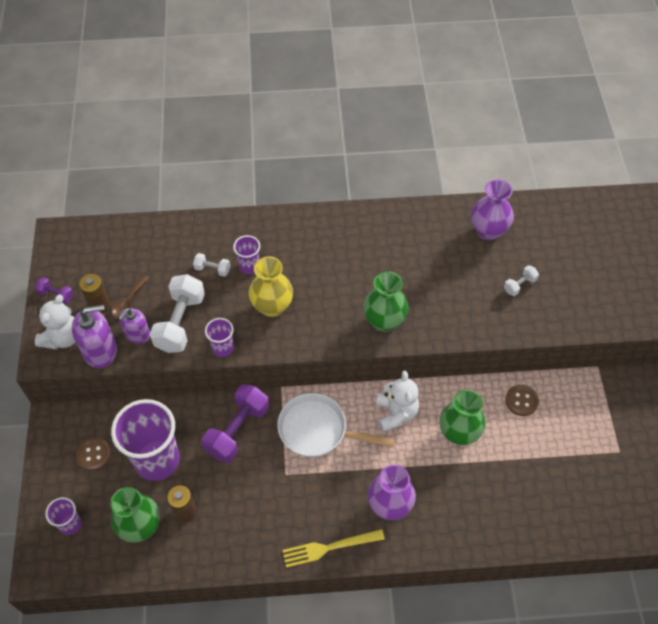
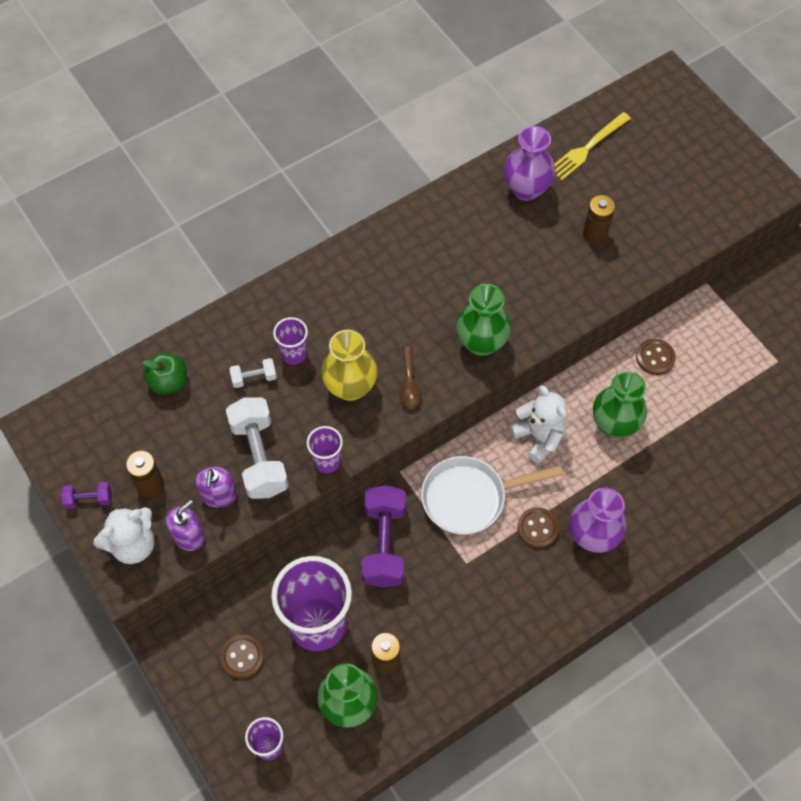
camera: 30 degrees left, 5 degrees up
(62, 338) = (133, 544): white teddy bear -> white teddy bear turned 60 degrees clockwise
(100, 351) = (188, 536): purple soap dispenser -> purple soap dispenser, size x0.66
(128, 301) = (181, 463): brown spoon -> brown spoon (409, 384)
(156, 245) = (169, 382): none -> green apple
(328, 548) = (560, 614): yellow fork -> yellow fork (587, 148)
(352, 477) = (537, 528): none -> brown button
(519, 285) = (595, 234): white dumbbell -> brown battery

